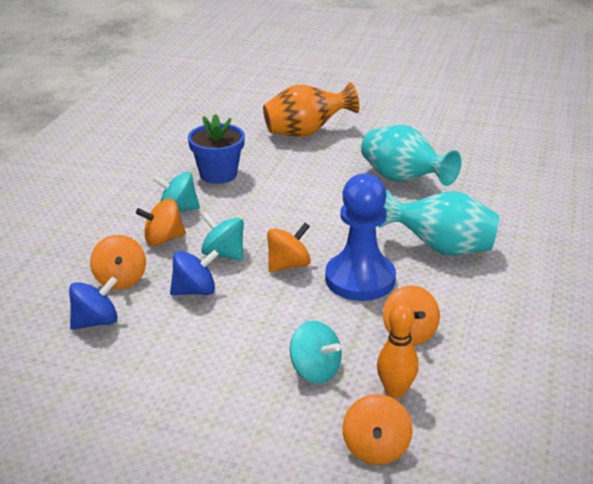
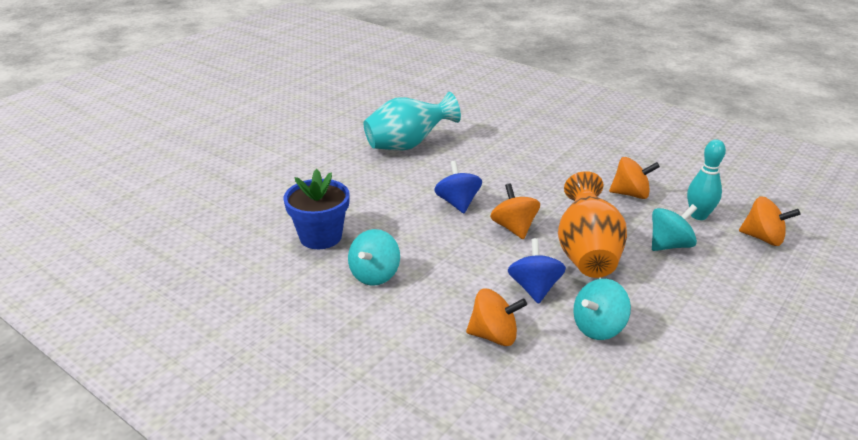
camera: 70 degrees left, 0 degrees up
(96, 322) = (566, 364): blue spinning top -> blue spinning top (458, 203)
(163, 239) = (430, 294): orange spinning top -> none
(223, 254) = (478, 260): turquoise spinning top -> turquoise spinning top (598, 327)
(306, 132) = (280, 171): orange vase -> orange vase (586, 254)
(360, 279) = (550, 198): blue pawn -> none
(395, 390) = (698, 215): orange bowling pin -> turquoise bowling pin
(441, 248) = (522, 155): turquoise vase -> none

